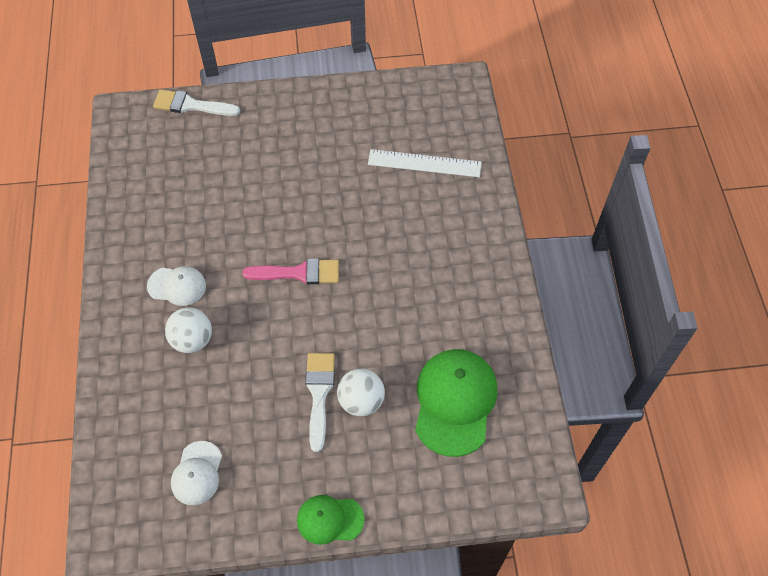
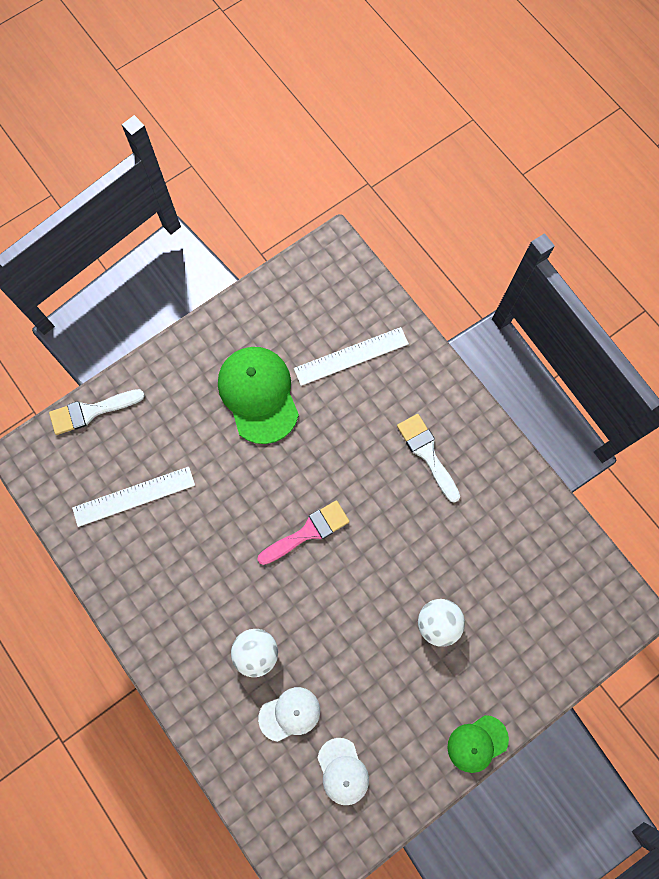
camera: 30 degrees left, 15 degrees up
(177, 286) = (207, 608): white cap -> white cap (290, 714)
(180, 178) = (134, 496): none -> white ruler
(319, 394) = (399, 637): white brush -> white brush (427, 453)
(455, 402) = (514, 577): green cap -> green cap (258, 394)

